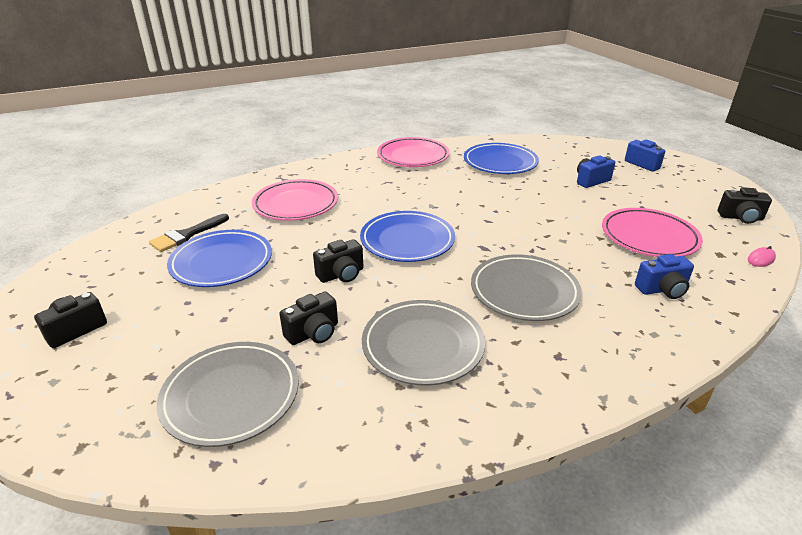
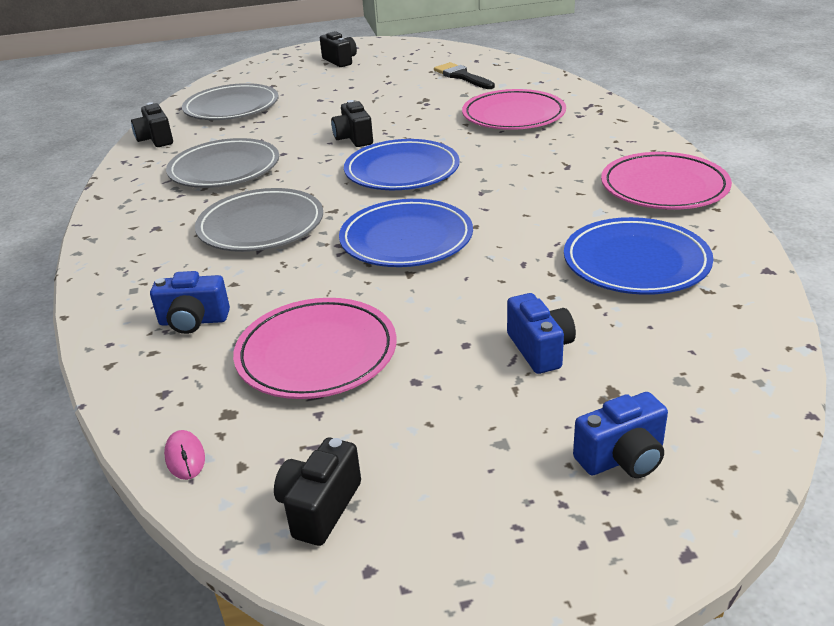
camera: 105 degrees right, 0 degrees up
(221, 262) = (405, 92): blue plate -> blue plate (406, 239)
(313, 333) = (276, 129): black camera -> black camera (156, 139)
(662, 290) = (193, 321): blue camera -> blue camera turned 90 degrees counterclockwise

